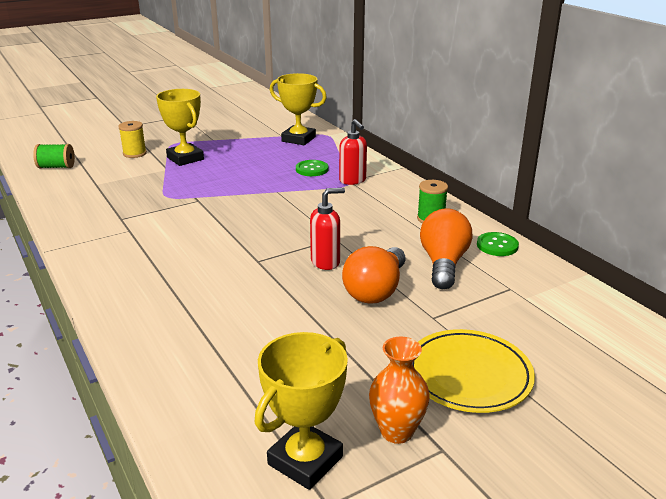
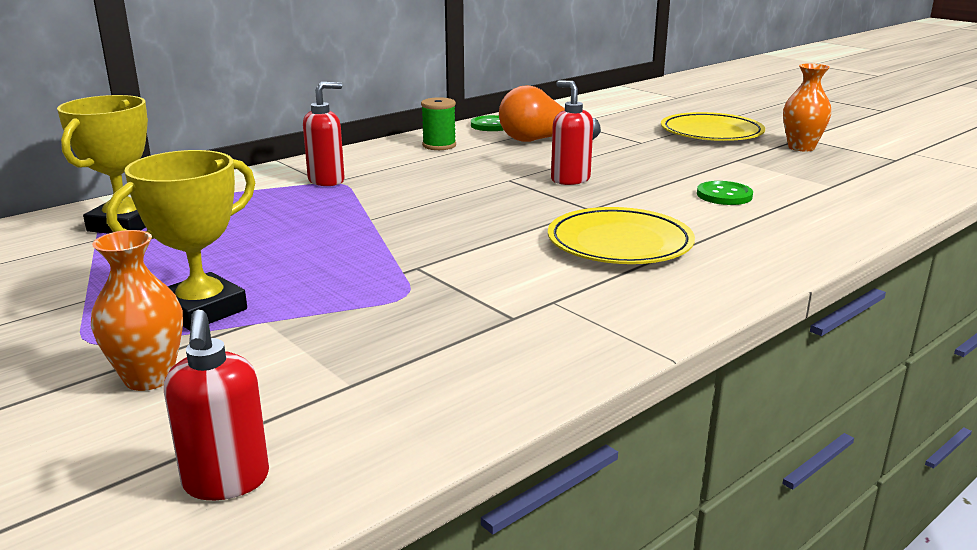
camera: 100 degrees left, 5 degrees down
(56, 167) = (226, 482): green spool -> red soap dispenser
(134, 153) = (149, 378): yellow spool -> orange vase
(189, 261) = (619, 243): none -> yellow plate
(305, 460) = (867, 167): yellow trophy -> none
(312, 169) = (280, 205): green button -> green button (724, 195)
(376, 290) = (613, 159): orange light bulb -> none

